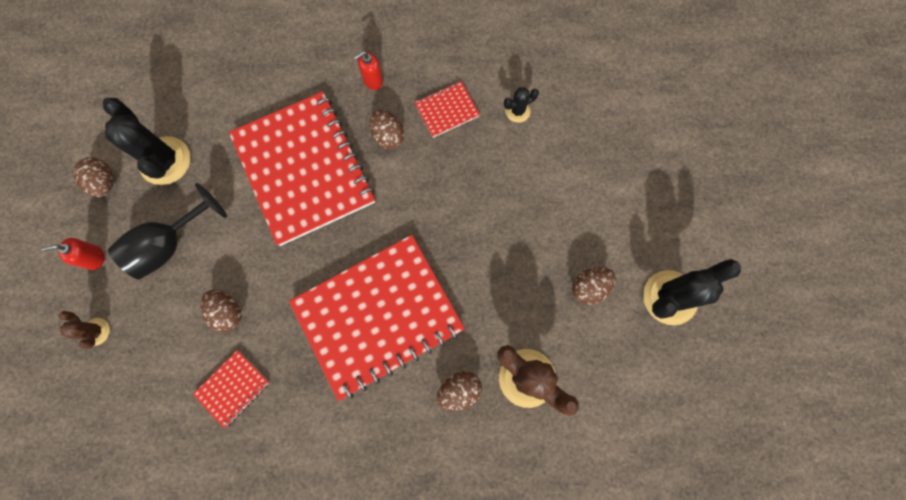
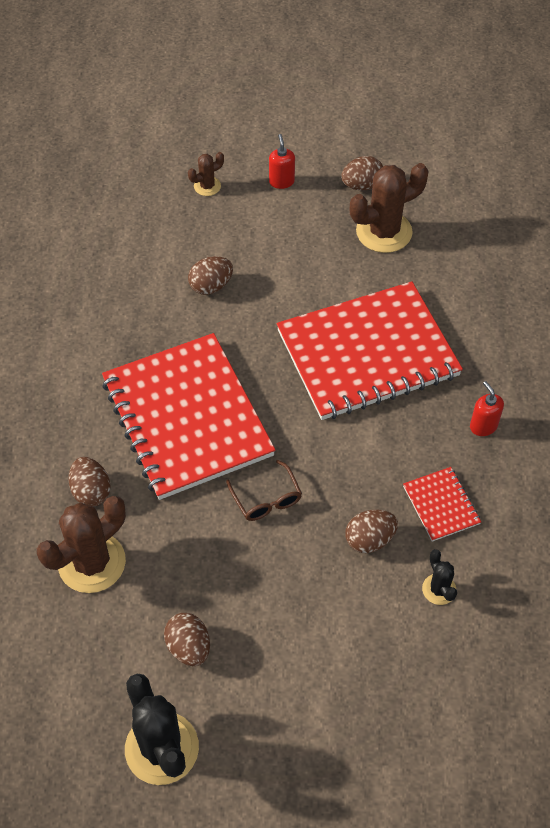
camera: 95 degrees right, 20 degrees down
(165, 161) = (384, 232): black cactus -> brown cactus
(169, 244) = (289, 238): black goblet -> none
(233, 388) = (133, 291): red notebook -> none
(388, 137) = (406, 438): brown egg -> brown egg (369, 540)
(453, 241) = (266, 499): none -> brown glasses

